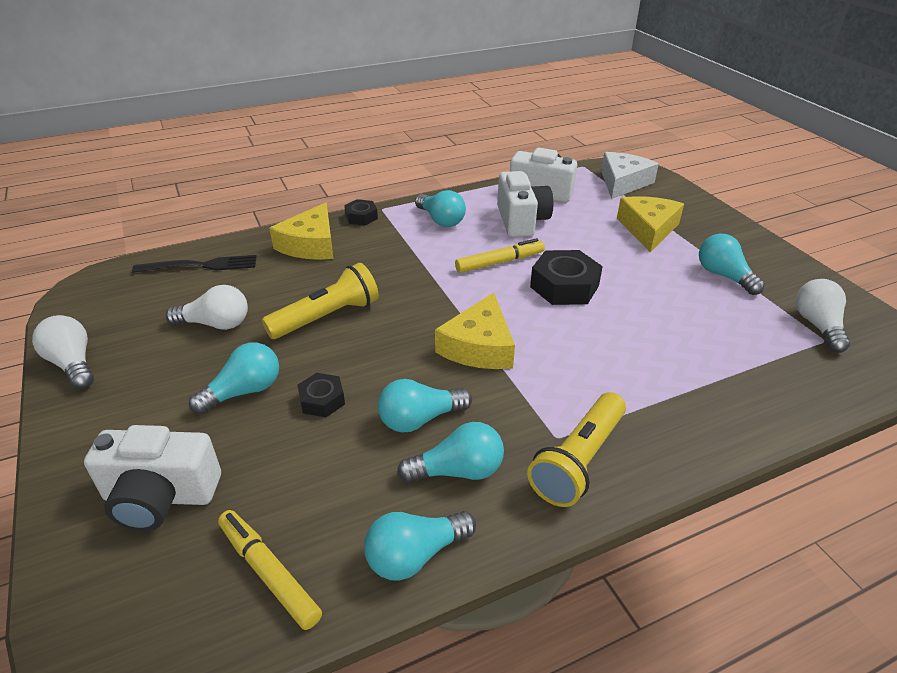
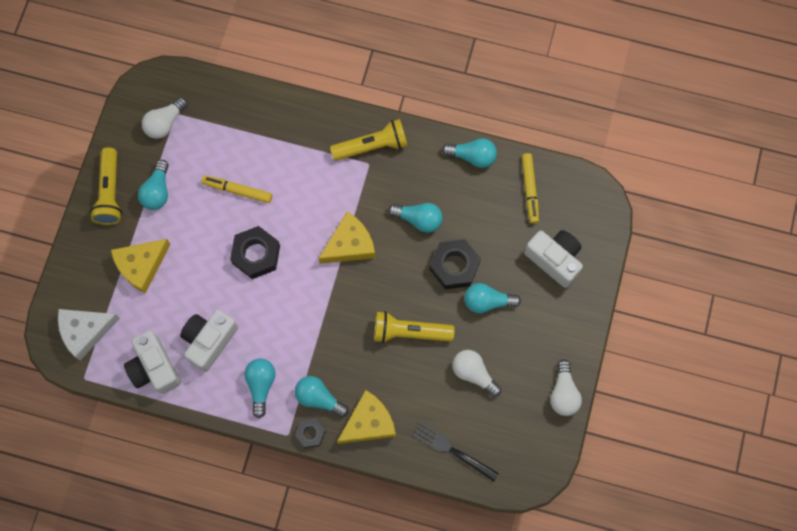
camera: 140 degrees left, 35 degrees up
(322, 400) = (454, 266): black nut -> black nut, size x1.77
(458, 471) = (425, 180): turquoise light bulb -> turquoise light bulb (319, 398)
(499, 262) = (269, 306): yellow marker -> yellow marker (237, 191)
(756, 253) = (110, 192): none -> yellow flashlight

